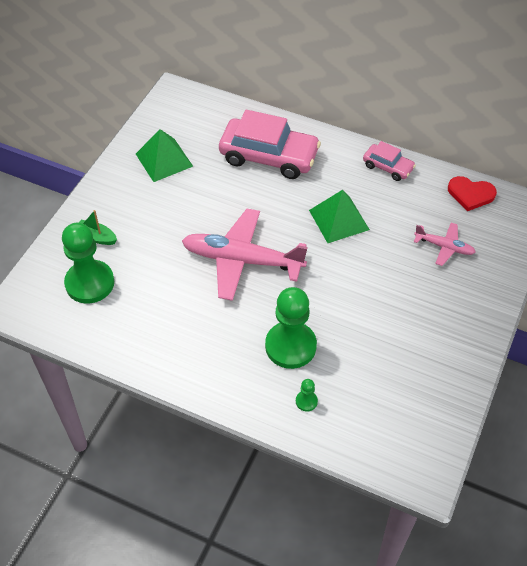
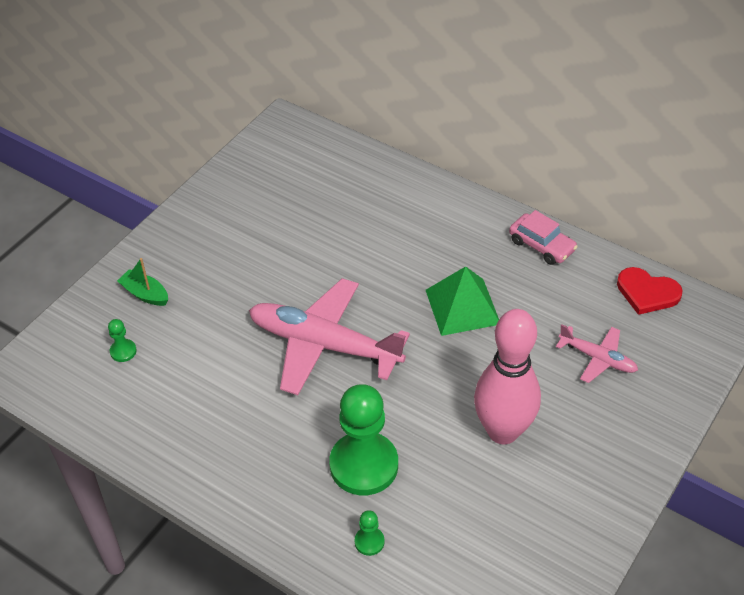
camera: 10 degrees right, 5 degrees down
(90, 283) = (123, 351): green pawn -> green pawn, size x0.41
(164, 160) = (252, 206): green pyramid -> none
(269, 156) = (387, 216): pink car -> none
(386, 308) = (503, 431): none -> pink bowling pin

